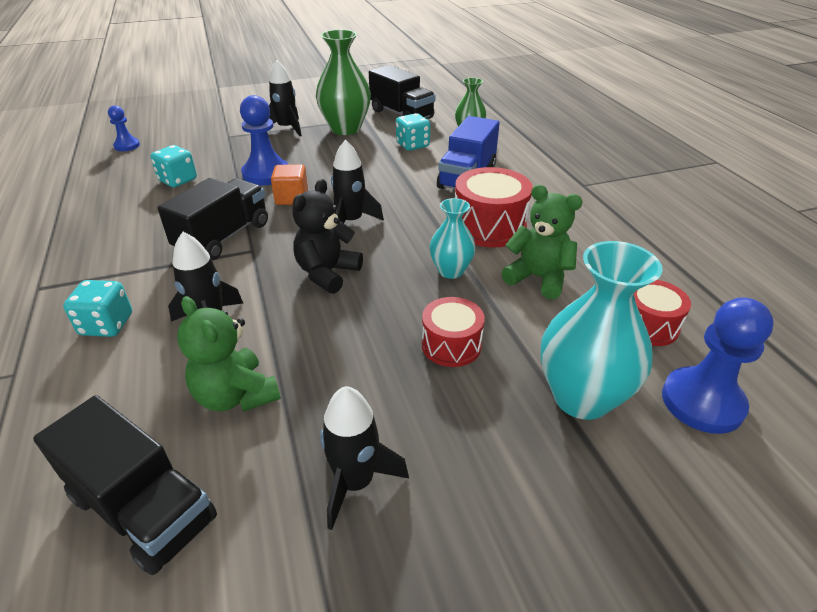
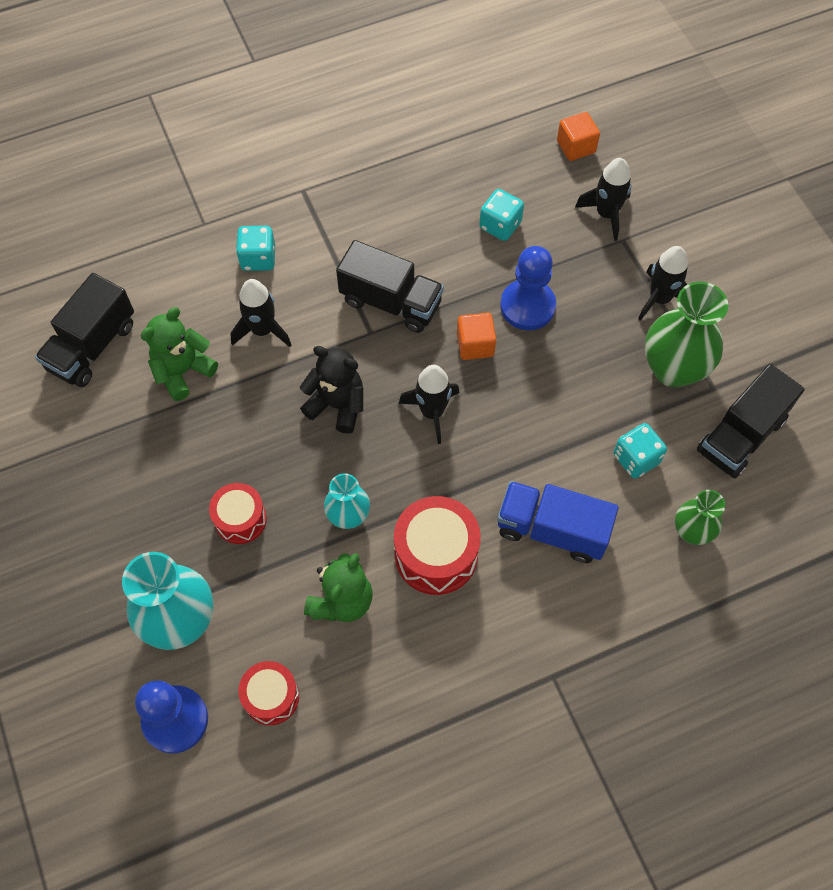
camera: 85 degrees right, 25 degrees up
(127, 146) = (576, 147): blue pawn -> orange cube
(355, 482) = (106, 463): black rocket -> black rocket (606, 214)

